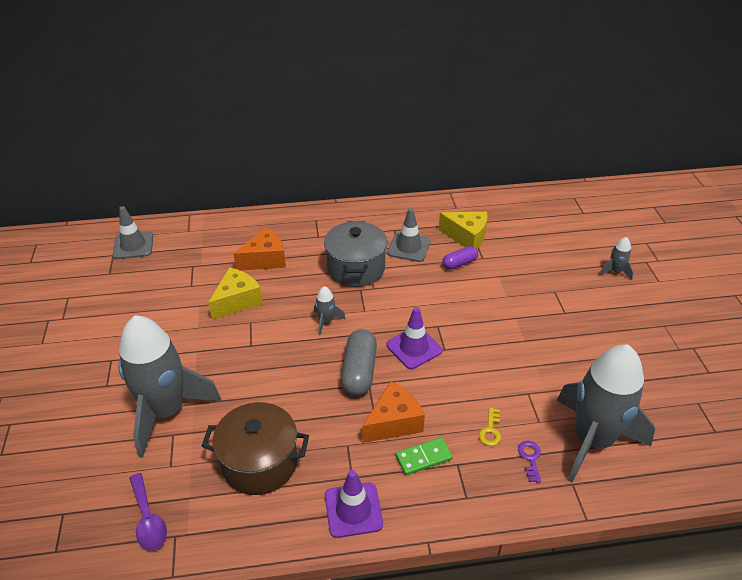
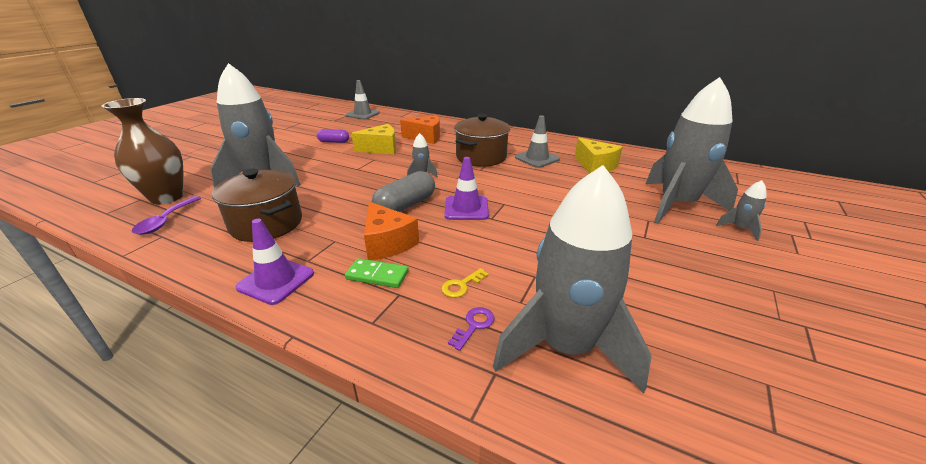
camera: 35 degrees right, 10 degrees down
(93, 493) = (167, 197): none -> brown vase
(356, 268) = (481, 157): grey pot -> brown pot
(394, 422) = (387, 243): orange cheese -> orange cheese turned 60 degrees clockwise
(459, 263) = (570, 177): purple capsule -> purple capsule (334, 142)
(561, 263) = (677, 205): none -> grey rocket

